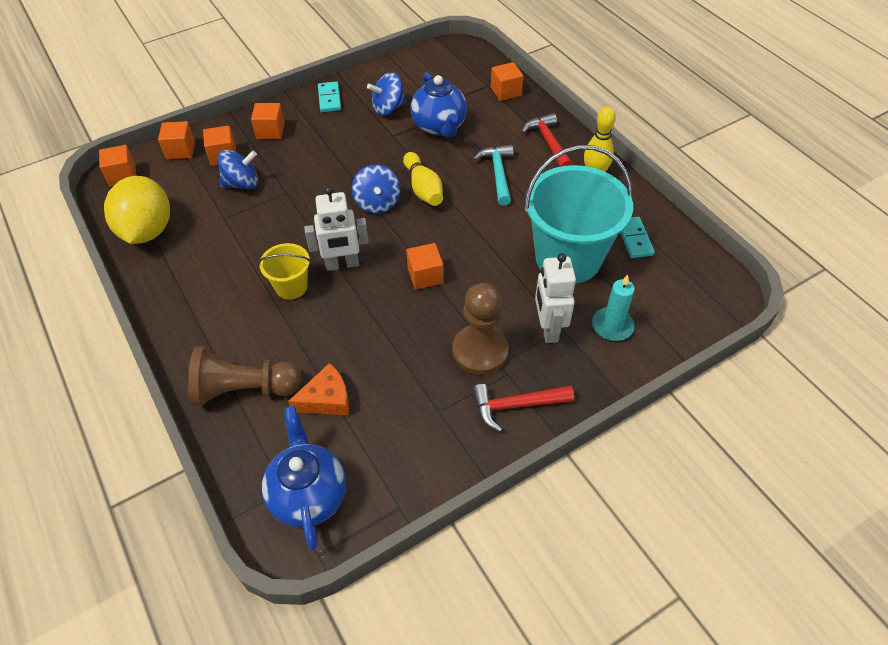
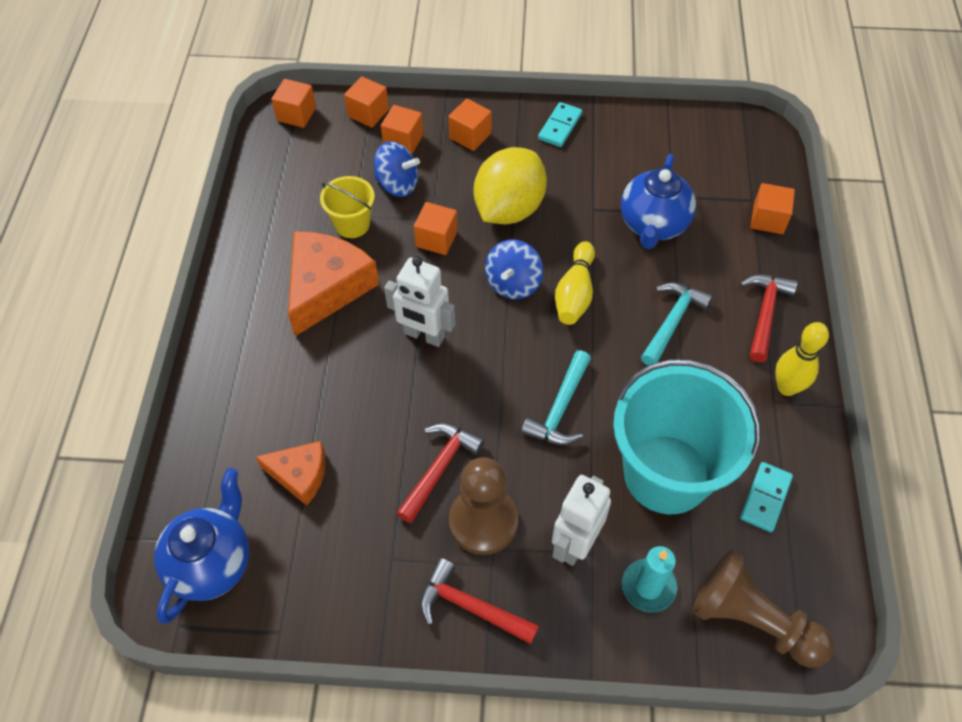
camera: 35 degrees right, 5 degrees up
(147, 230) = (275, 190): yellow lemon -> yellow lemon (509, 209)
(243, 272) = (327, 287): none -> orange cheese
(244, 389) = (237, 415): brown pawn -> brown pawn (752, 620)
(291, 287) = (358, 331): yellow bucket -> yellow bucket (352, 224)
(388, 108) = (614, 171): blue spinning top -> none
(423, 337) = (439, 468): none -> red hammer
(425, 276) = (496, 399): orange cube -> orange cube (436, 239)
(471, 258) = (560, 408): none -> turquoise hammer

